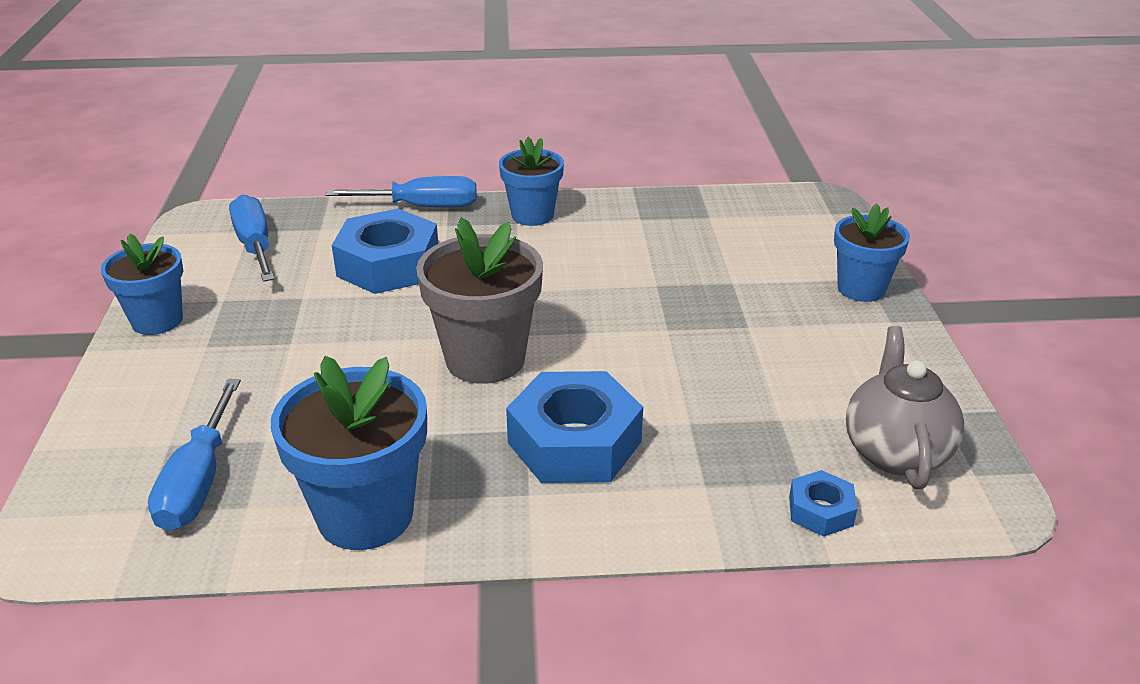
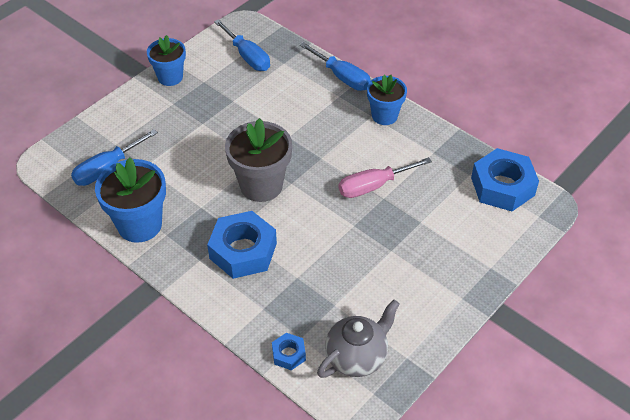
camera: 45 degrees right, 15 degrees up
(255, 245) = (247, 56): blue screwdriver -> blue screwdriver turned 120 degrees clockwise
(388, 265) = (286, 105): blue nut -> blue nut (502, 186)
(626, 281) = (373, 186): none -> pink screwdriver
(861, 289) = (477, 271): blue flower pot -> none

